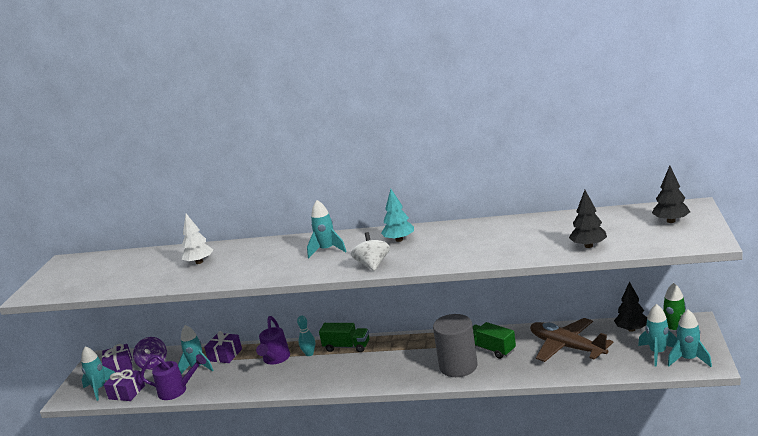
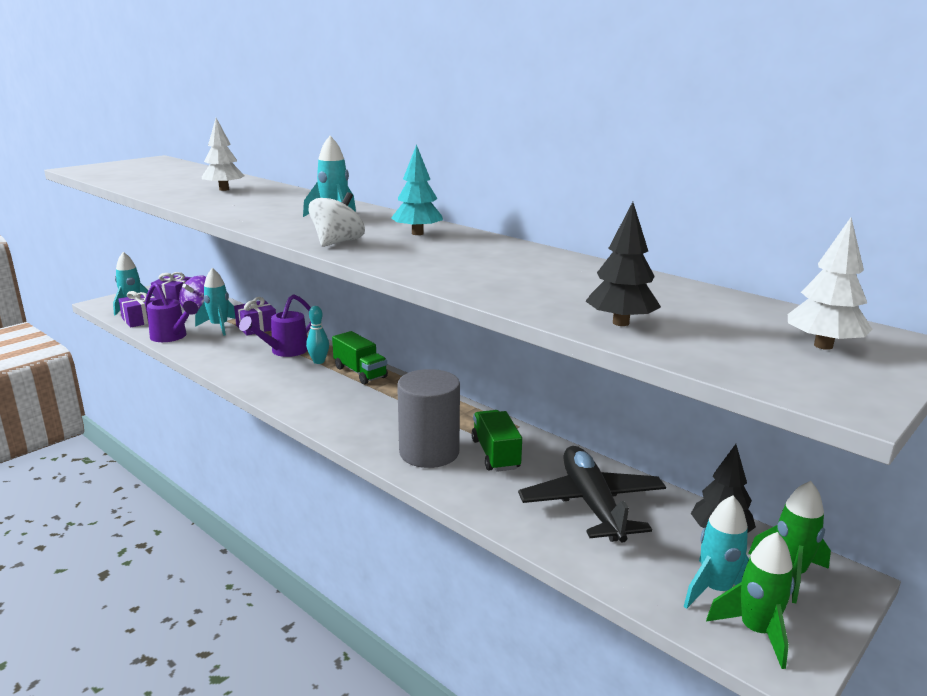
camera: 30 degrees right, 0 degrees up
(567, 347) = (592, 504): brown plane -> black plane
(671, 221) = (823, 346): black tree -> white tree
(688, 359) = (756, 631): turquoise rocket -> green rocket

